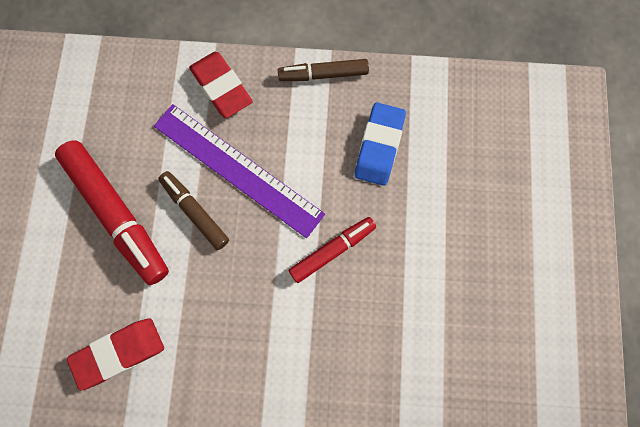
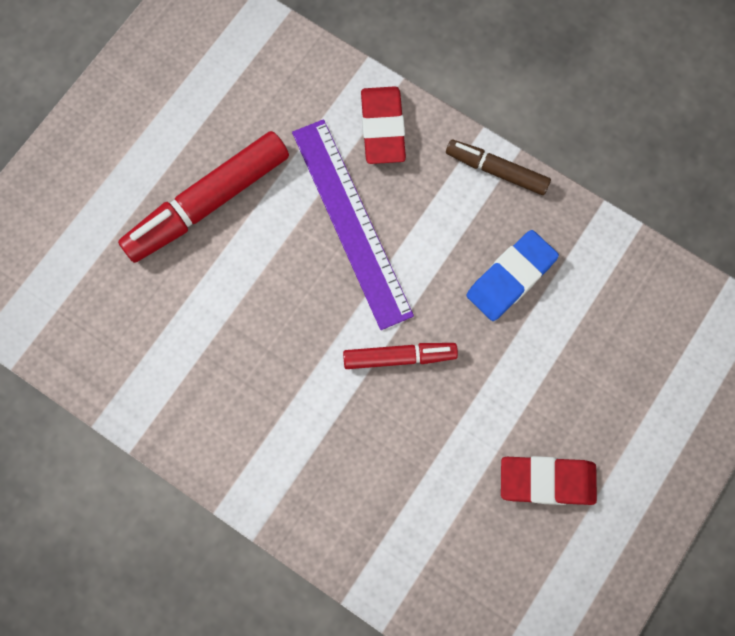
camera: 30 degrees right, 0 degrees up
(117, 215) = (207, 203): red marker -> red marker turned 60 degrees clockwise
(119, 353) = (137, 339): red eraser -> red eraser (547, 481)
(195, 212) = (284, 242): brown marker -> none

